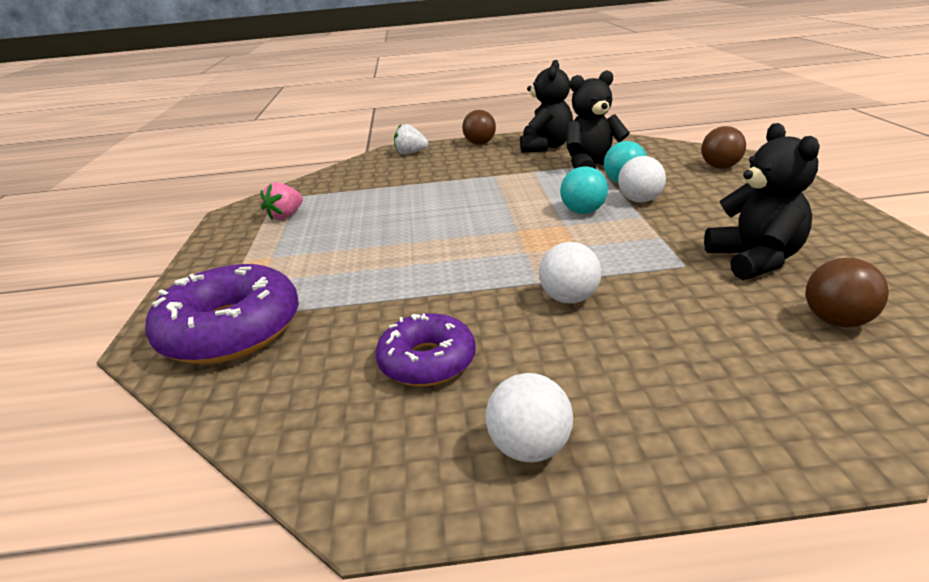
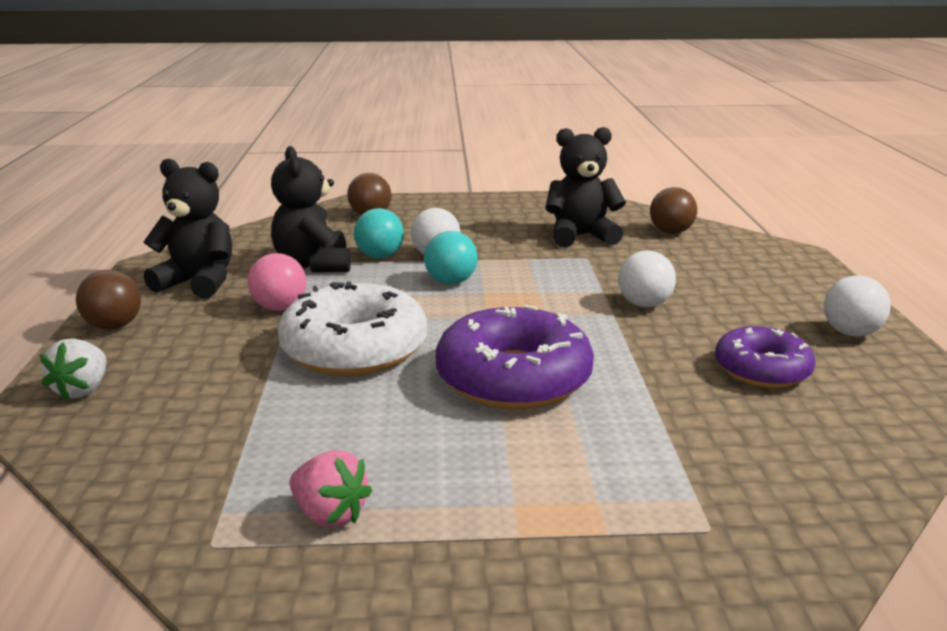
camera: 90 degrees left, 5 degrees down
(231, 330) = (737, 507): purple donut -> purple donut (513, 378)
(458, 197) = (354, 348): none -> white donut
(515, 170) = (280, 307): none -> pink ball

